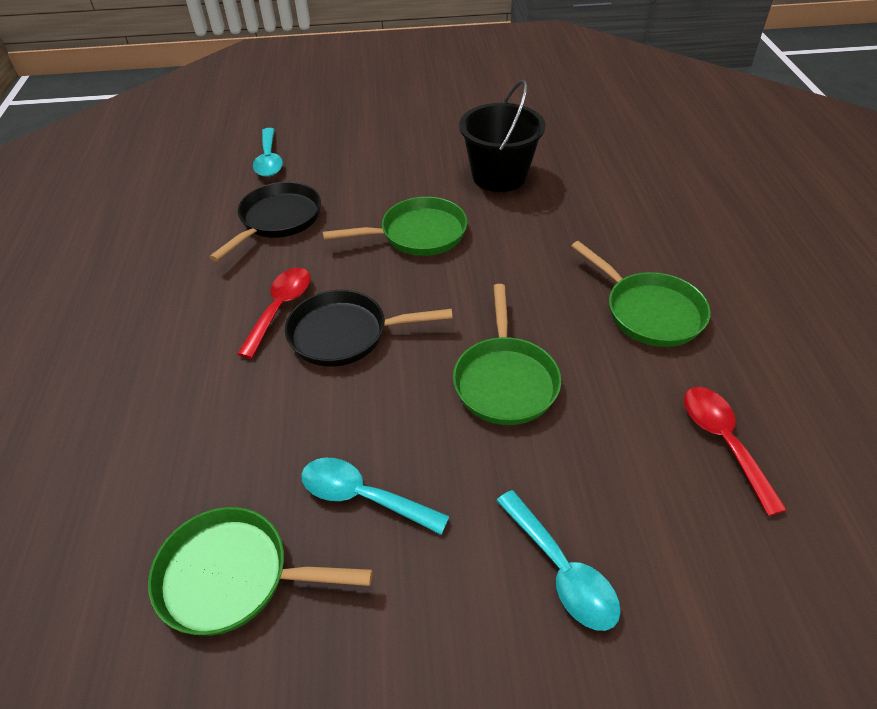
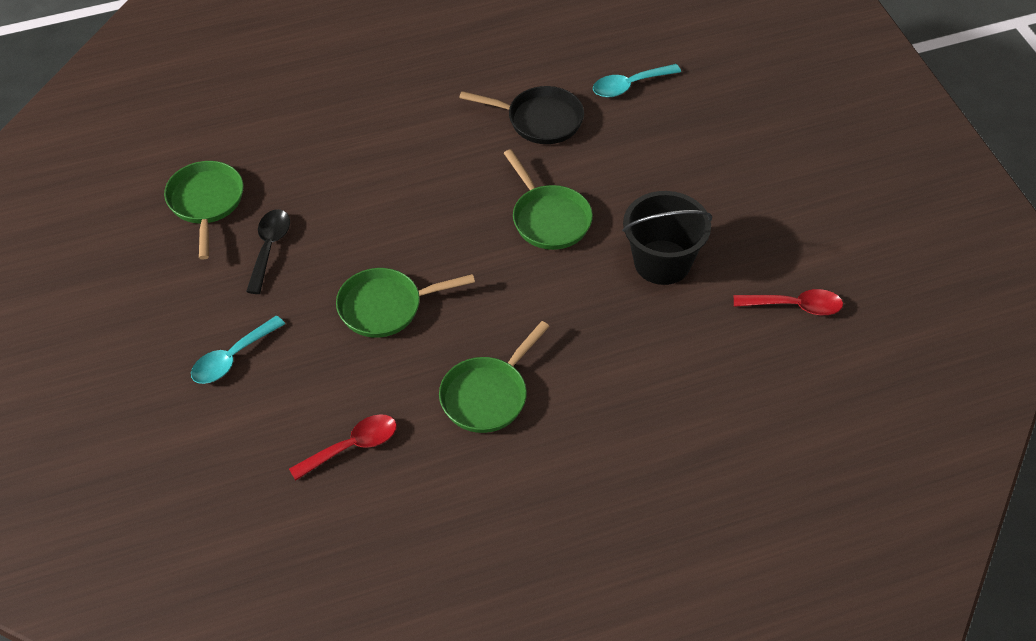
camera: 75 degrees right, 5 degrees up
(280, 308) = (430, 155): red spoon -> red spoon (795, 306)
(345, 334) = (412, 201): black pan -> none
(363, 496) = (269, 248): turquoise spoon -> black spoon

